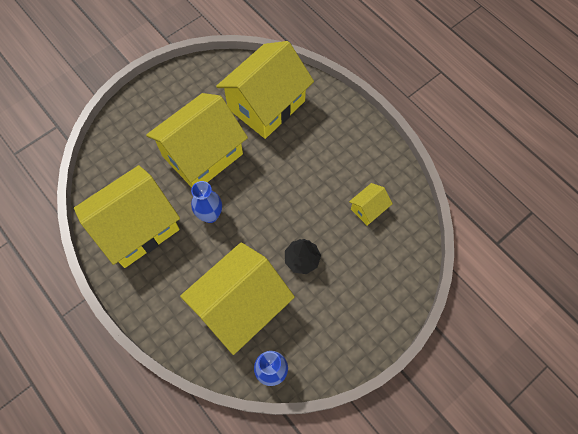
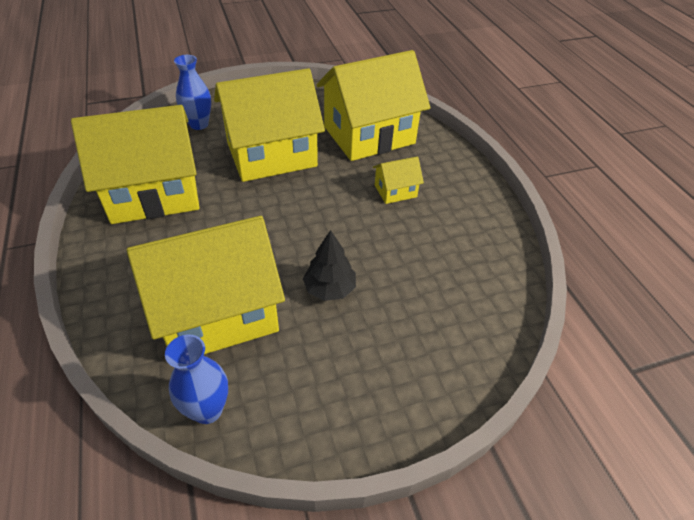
camera: 20 degrees right, 20 degrees down
(210, 215) = (243, 208): blue vase -> blue vase (199, 124)
(368, 209) = (447, 264): yellow house -> yellow house (395, 191)

